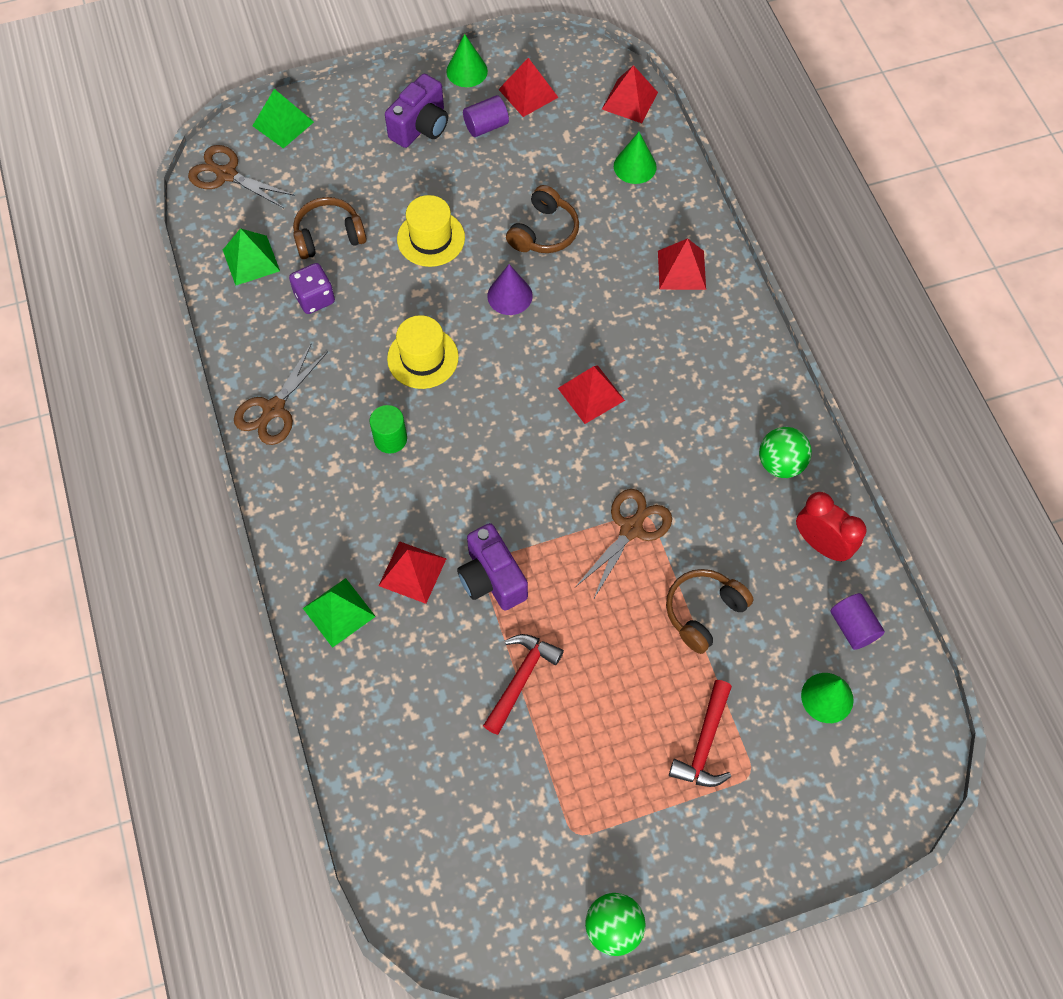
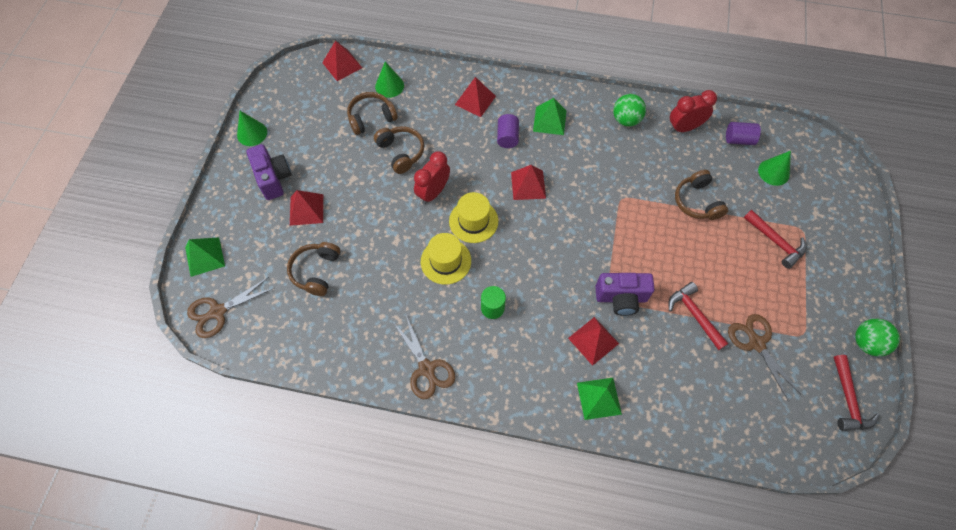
camera: 60 degrees left, 0 degrees up
(251, 260) = (300, 328): green pyramid -> green pyramid (549, 120)
(314, 298) = (358, 303): purple dice -> none
(431, 238) = (361, 214): yellow hat -> yellow hat (473, 221)
(486, 126) = (301, 144): purple cylinder -> purple cylinder (507, 137)
(508, 928) = (848, 400): none -> red hammer
(510, 295) = (433, 192): purple cone -> red clock
(528, 93) = (295, 110): red pyramid -> red pyramid (306, 209)
(572, 174) = (371, 118): none -> brown headphones
(631, 529) = (627, 210): brown scissors -> brown scissors (756, 343)

